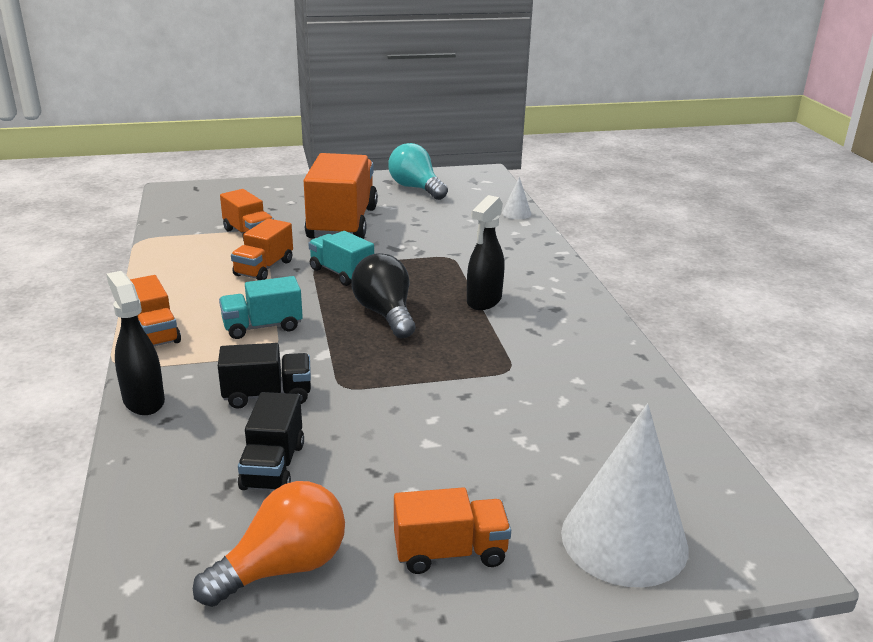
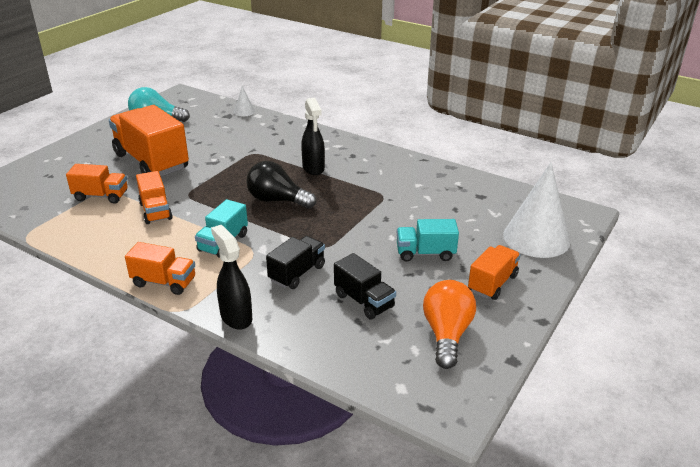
camera: 45 degrees left, 5 degrees up
(143, 400) = (236, 317): black spray bottle -> black spray bottle turned 45 degrees clockwise
(341, 273) = (210, 191): turquoise truck -> turquoise truck (425, 253)

